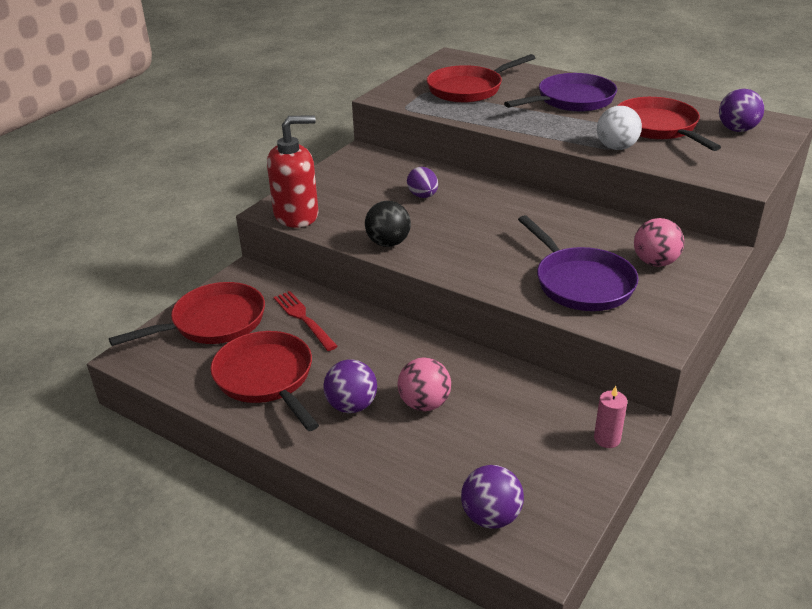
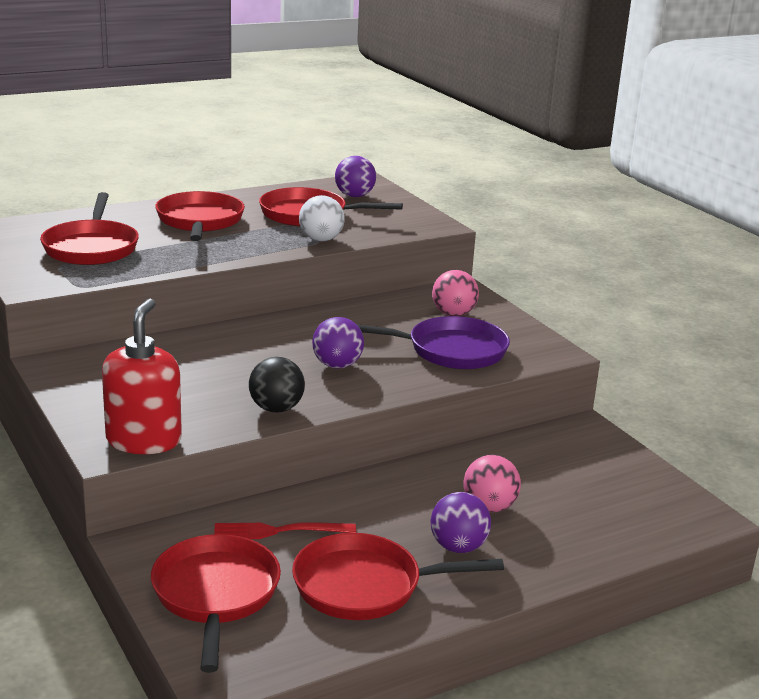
camera: 65 degrees left, 10 degrees down
(423, 196) = (206, 363): purple egg -> none
(491, 517) = (656, 525): purple ball -> purple ball (337, 365)
(571, 100) = (200, 221): purple pan -> red pan
(607, 439) = (601, 443): pink candle -> none

